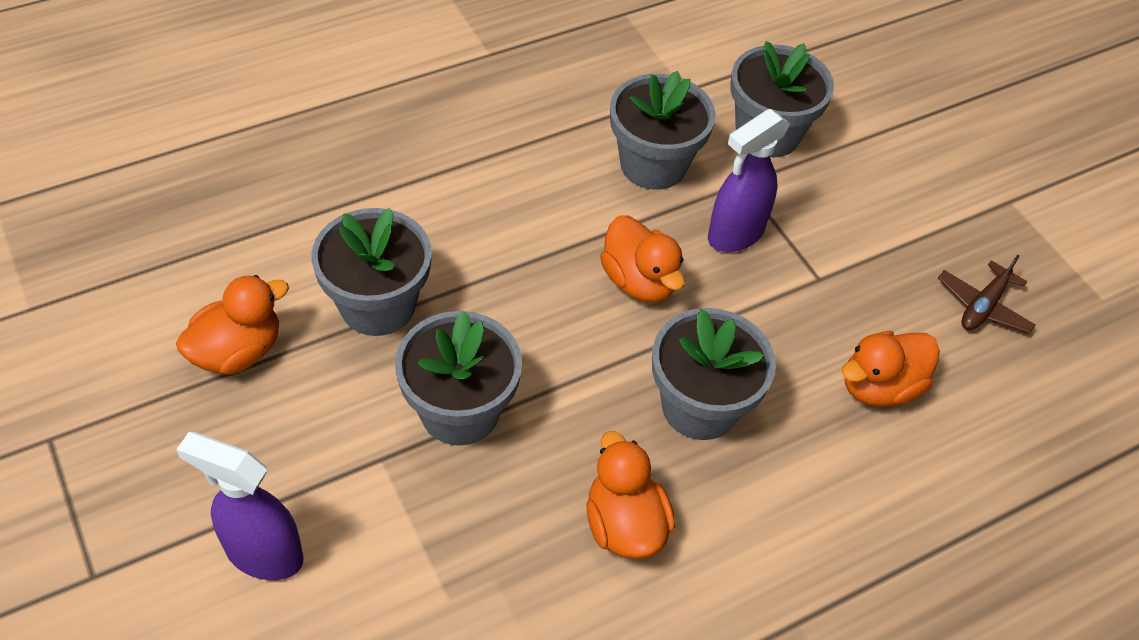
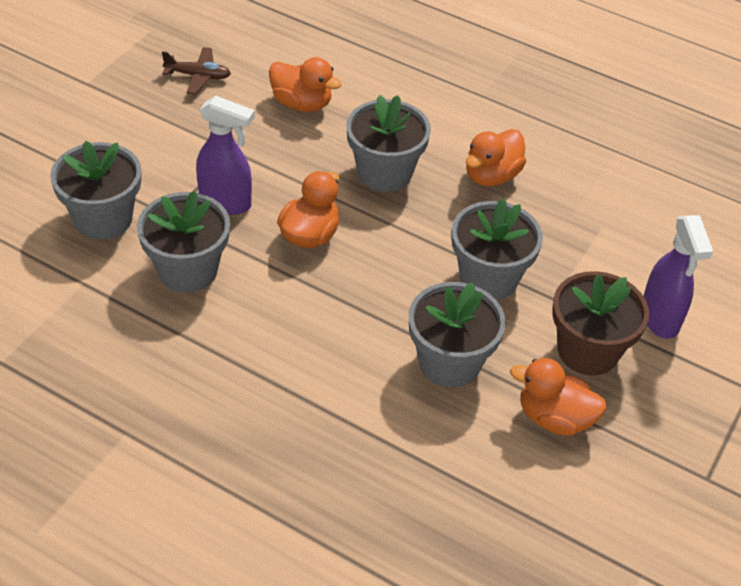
camera: 120 degrees left, 5 degrees down
(286, 441) = (588, 351): none -> brown flower pot

